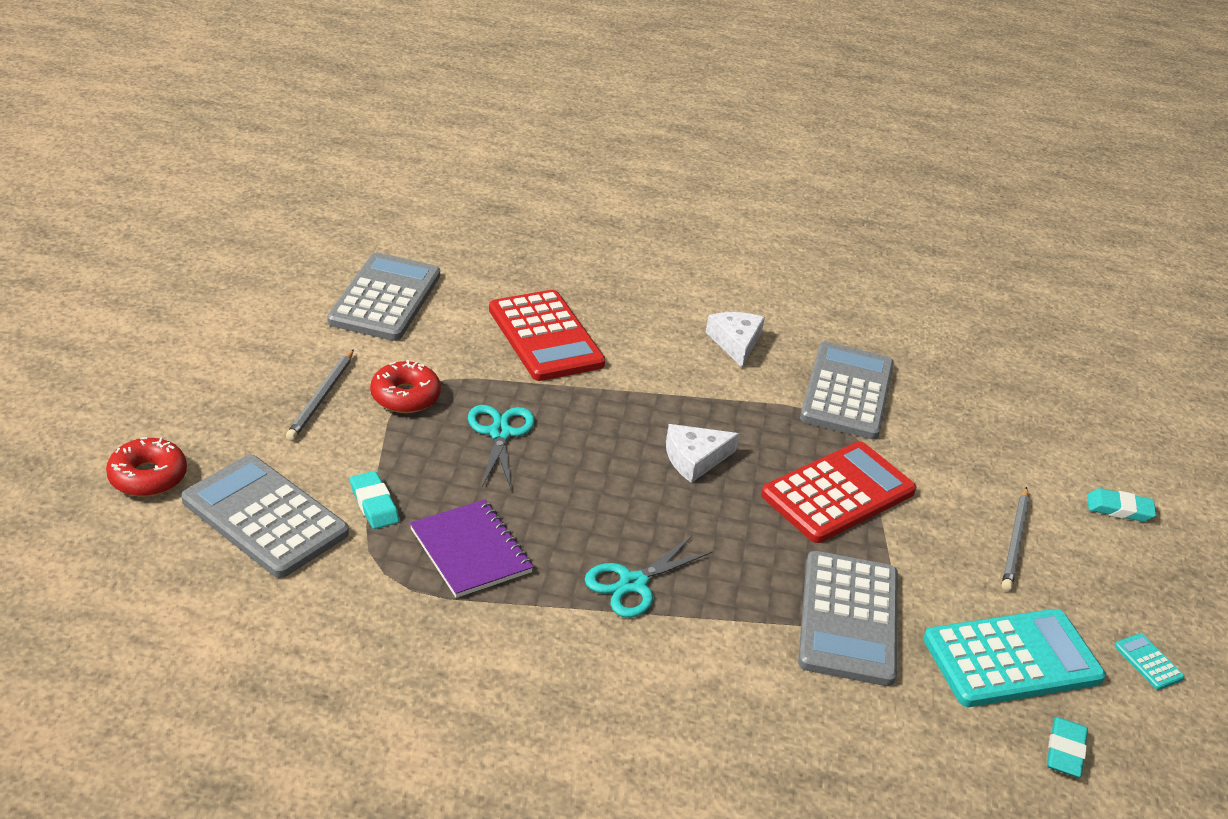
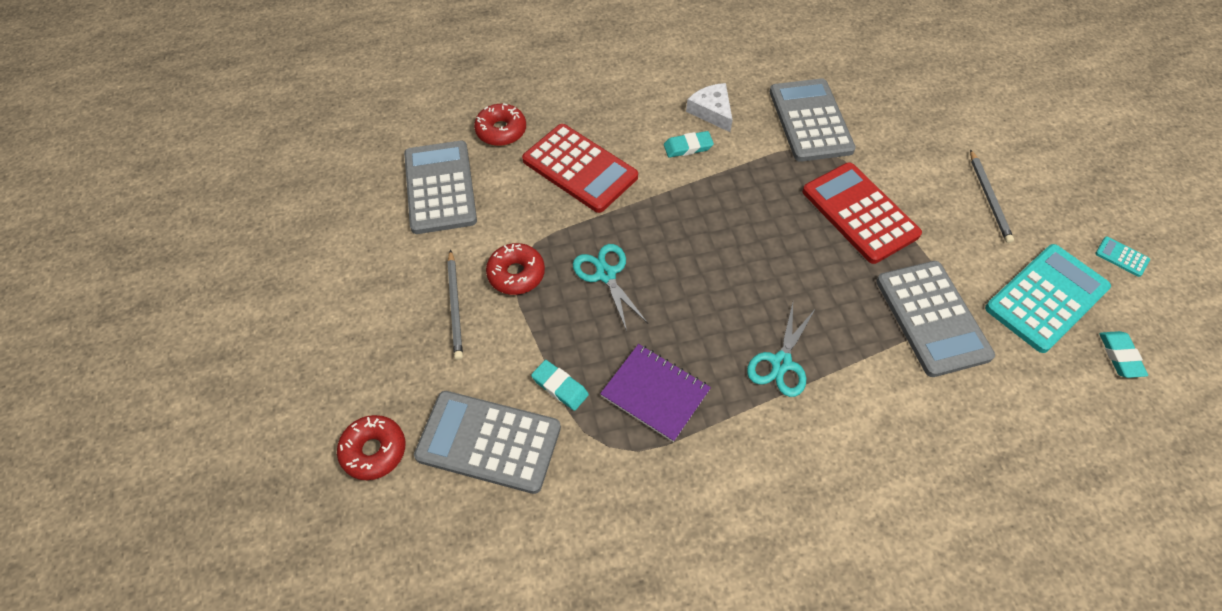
camera: 20 degrees left, 20 degrees up
(487, 276) = (501, 131): none -> red donut
(695, 459) = (751, 230): white cheese -> none
(838, 493) = (859, 213): red calculator -> red calculator turned 60 degrees counterclockwise
(1119, 509) = (1031, 139): turquoise eraser -> turquoise eraser (688, 147)

